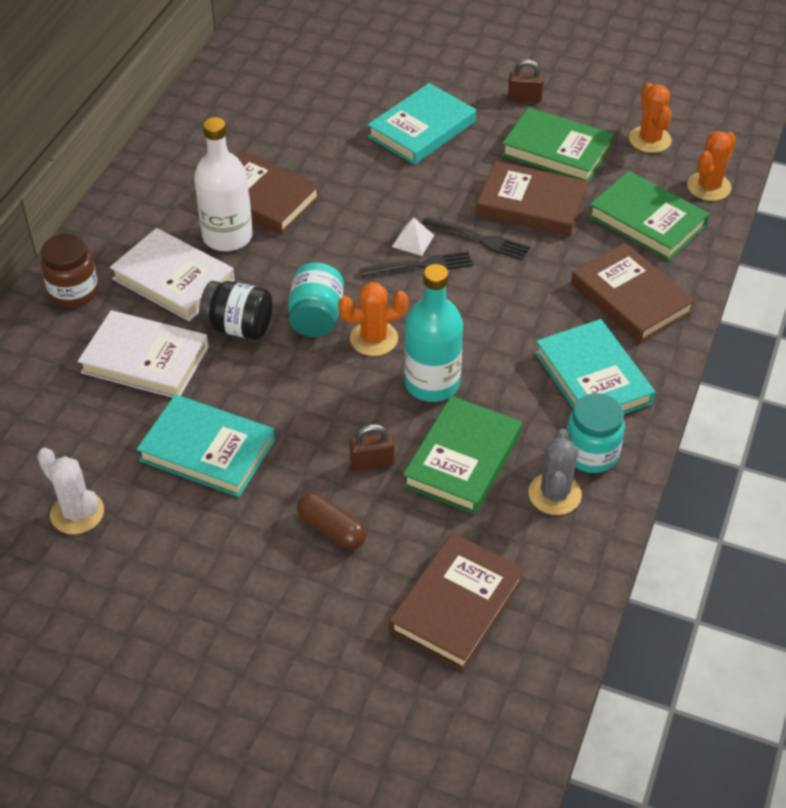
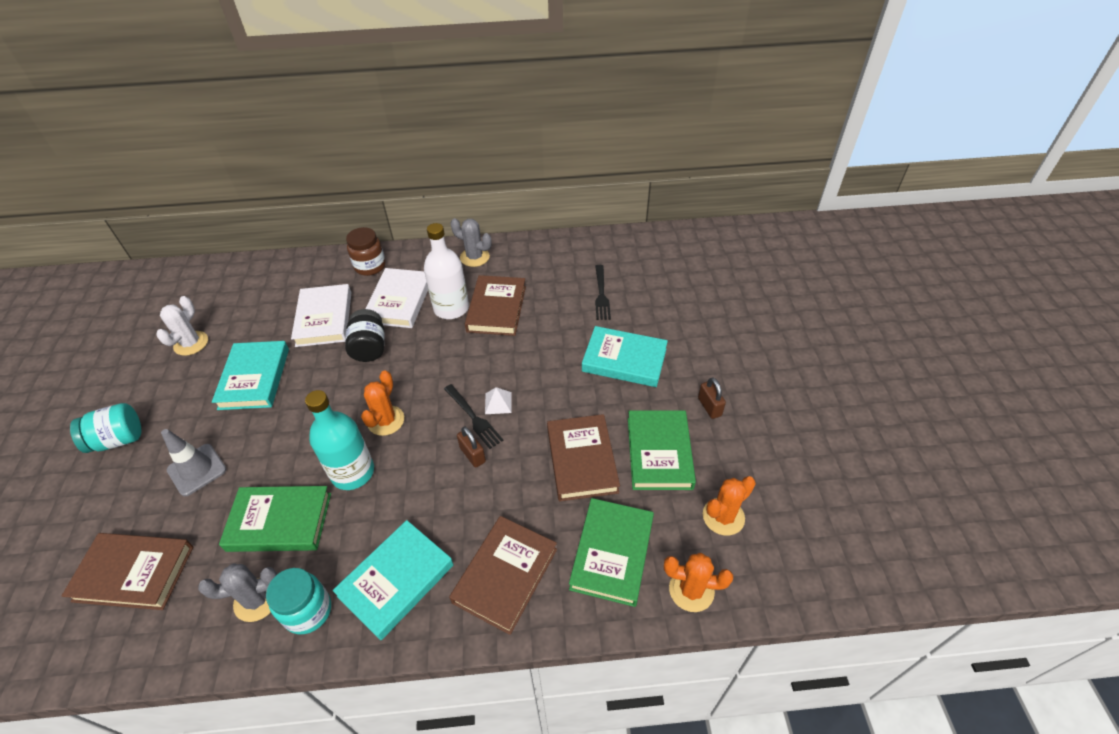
camera: 65 degrees right, 0 degrees up
(148, 190) = (474, 257): none -> grey cactus
(316, 317) = (394, 382): turquoise jar -> turquoise jar (118, 440)
(332, 529) = (197, 470): brown capsule -> grey traffic cone
(372, 462) = (264, 467): brown padlock -> brown padlock (472, 455)
(374, 339) = (386, 420): orange cactus -> orange cactus turned 60 degrees clockwise
(479, 239) = (522, 442): black fork -> black fork (601, 294)

